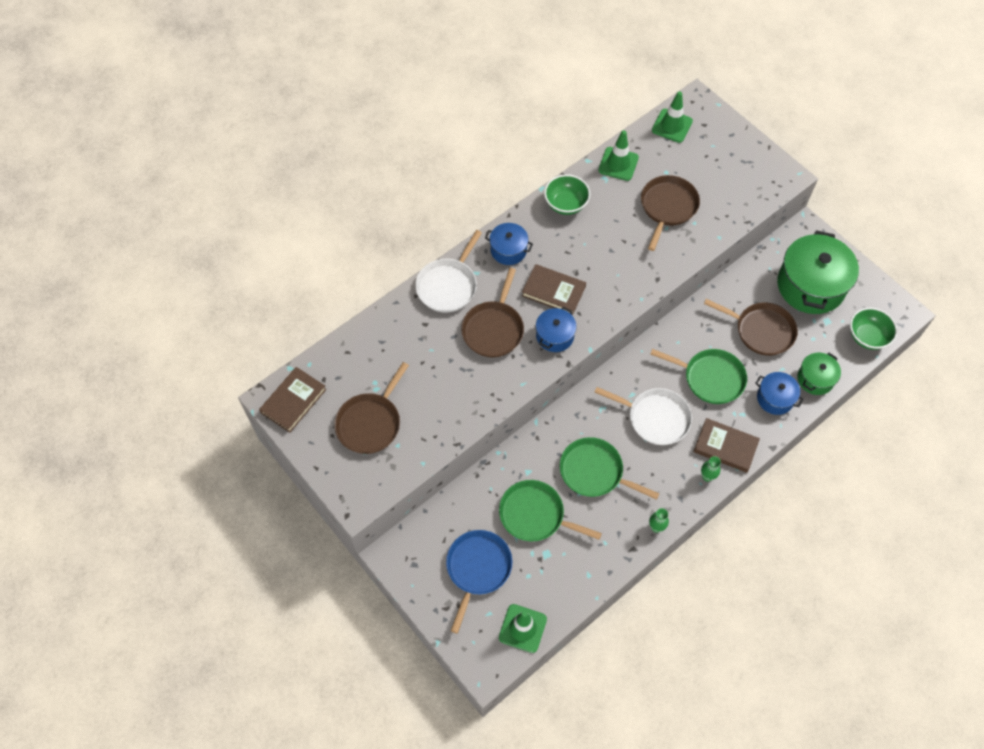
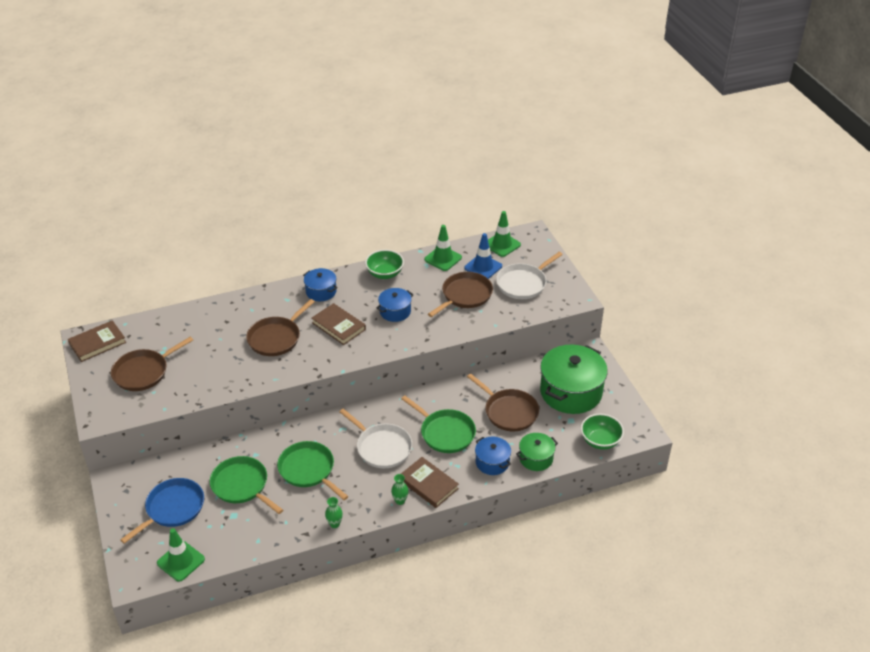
camera: 20 degrees right, 20 degrees down
(448, 286) = (260, 302): white pan -> white pan (523, 283)
(555, 336) = (320, 355): blue pot -> blue pot (395, 311)
(667, 163) = (483, 267): none -> blue traffic cone

